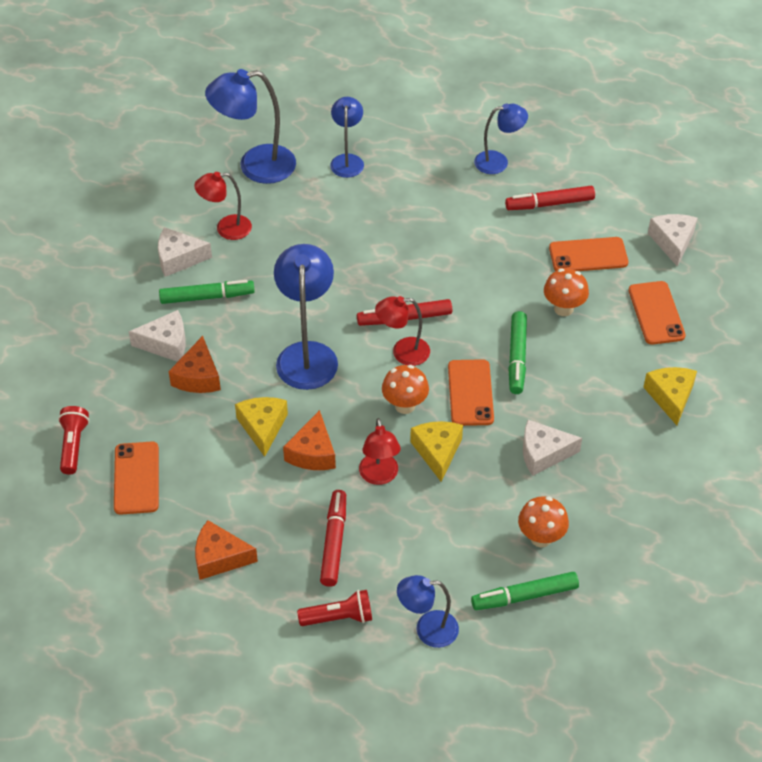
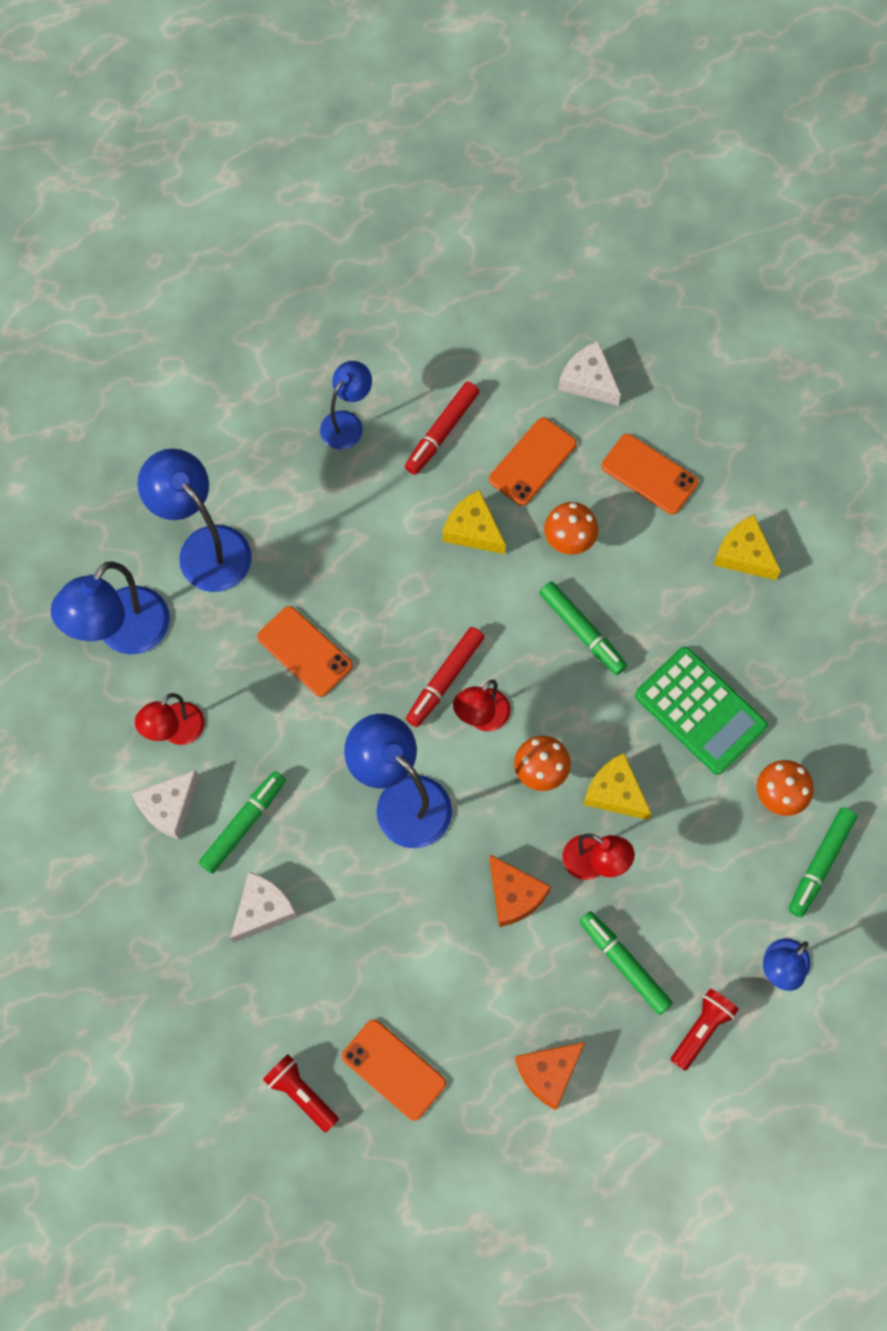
camera: 45 degrees left, 20 degrees up
(198, 377) = (331, 916): orange cheese -> none
(262, 427) = (445, 912): yellow cheese -> yellow cheese (473, 530)
(334, 542) = (624, 964): red marker -> green marker
(347, 160) = (204, 547): blue lamp -> blue lamp, size x1.65
(470, 393) = (581, 706): orange phone -> orange phone (304, 651)
(543, 453) = (700, 711): white cheese -> green calculator

